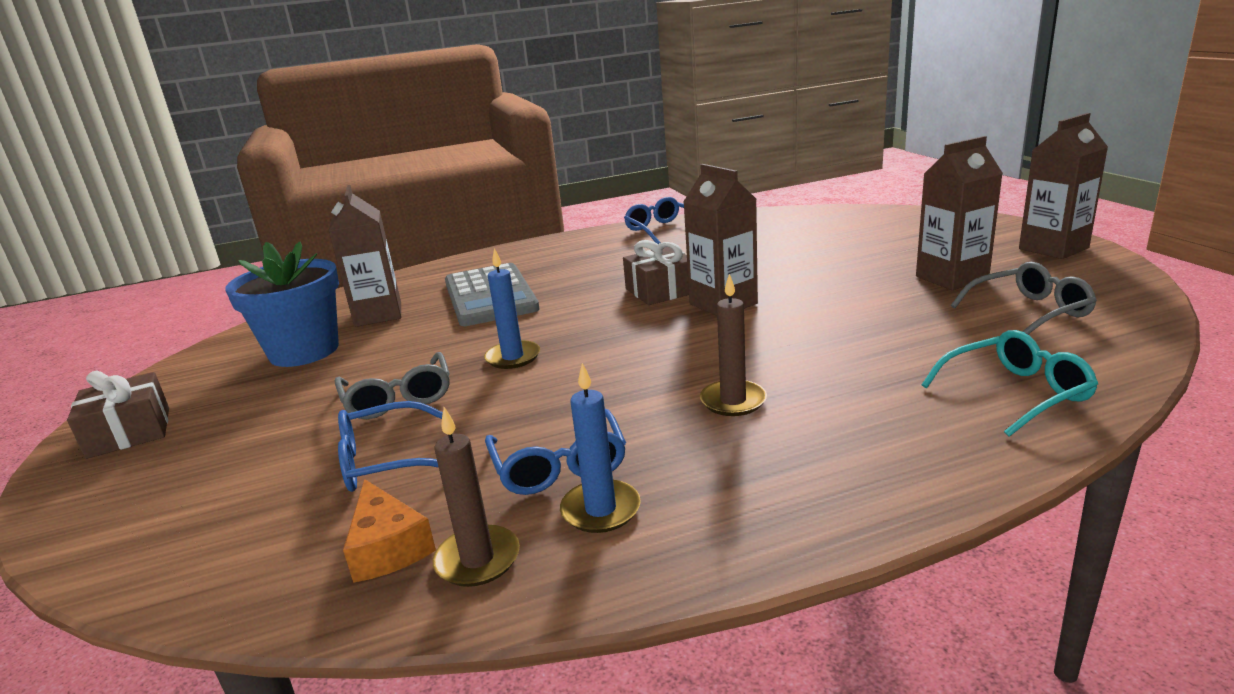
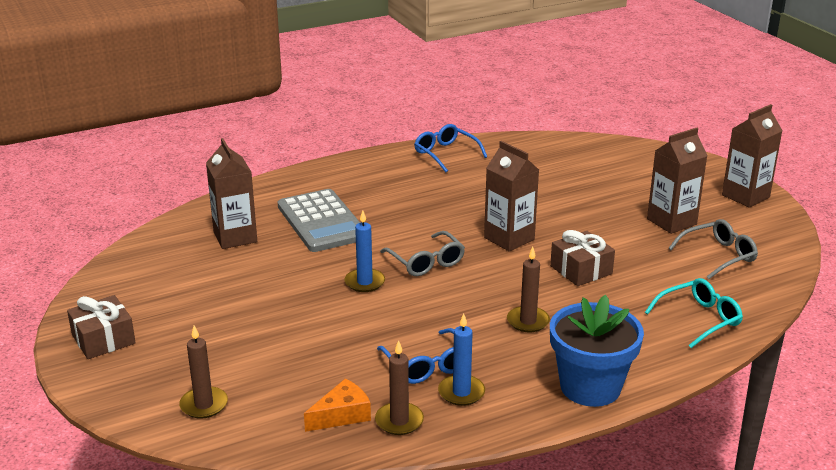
camera: 10 degrees left, 5 degrees up
(187, 527) = (204, 405): none -> brown candle
(304, 351) = (193, 271): blue flower pot -> blue flower pot (590, 387)
(386, 461) = (311, 362): blue glasses -> none
(388, 547) = (342, 415): orange cheese -> orange cheese turned 90 degrees counterclockwise
(398, 398) = (294, 314): grey glasses -> grey glasses (426, 262)
(660, 291) = (459, 223): brown gift -> brown gift (581, 270)

